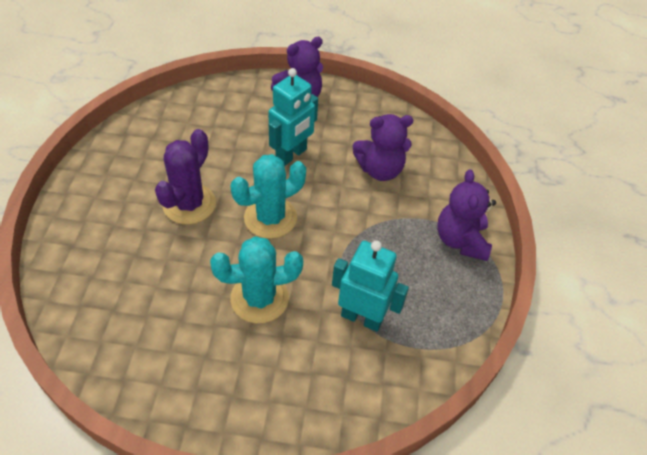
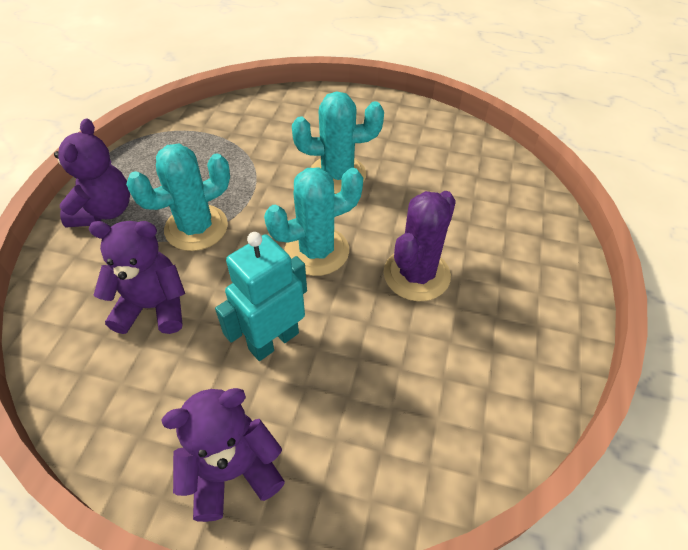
camera: 170 degrees left, 0 degrees up
(362, 317) = (243, 154): turquoise robot -> none
(375, 231) = (196, 228): none -> turquoise cactus

